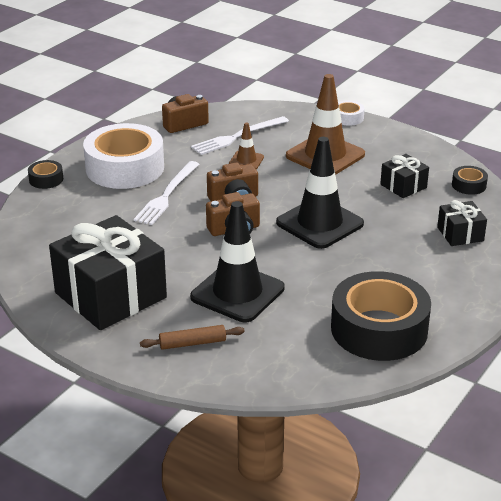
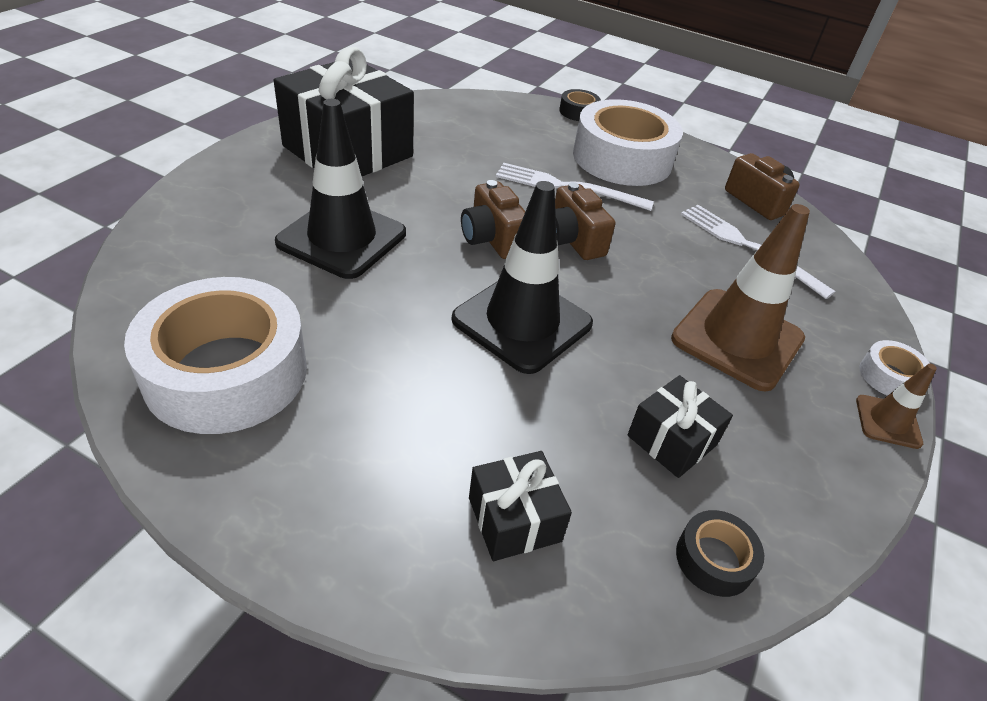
camera: 80 degrees right, 10 degrees up
(192, 343) = (242, 203): brown rolling pin -> none
(246, 160) = (682, 254): brown traffic cone -> brown traffic cone (888, 422)
(379, 329) = (226, 372): black tape -> white tape

